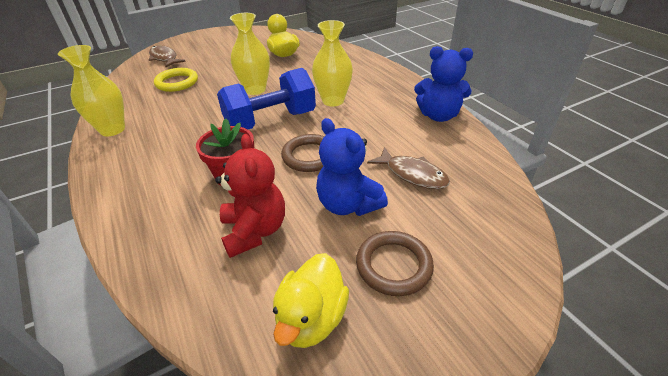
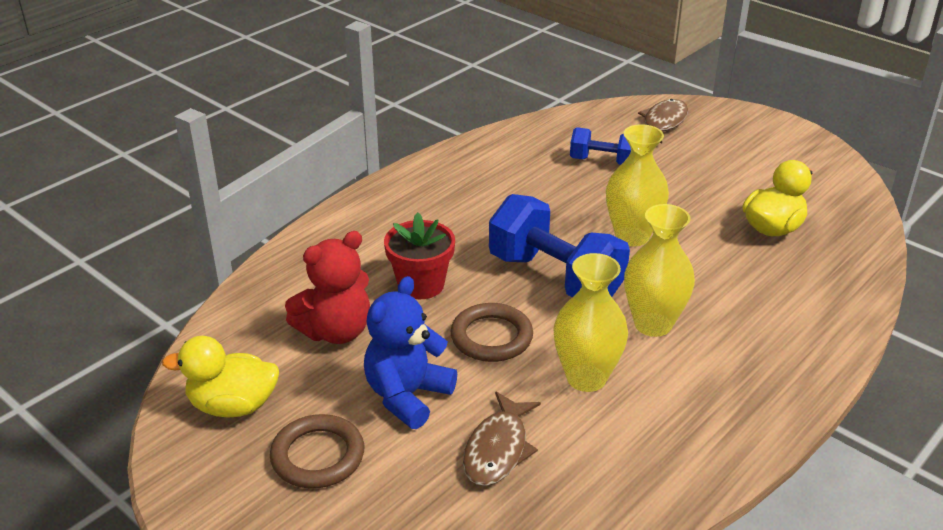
camera: 70 degrees right, 5 degrees down
(112, 129) = (464, 161): yellow vase -> yellow vase (586, 378)
(177, 82) = (602, 161): yellow ring -> blue dumbbell
(438, 116) = (685, 461): blue teddy bear -> none

